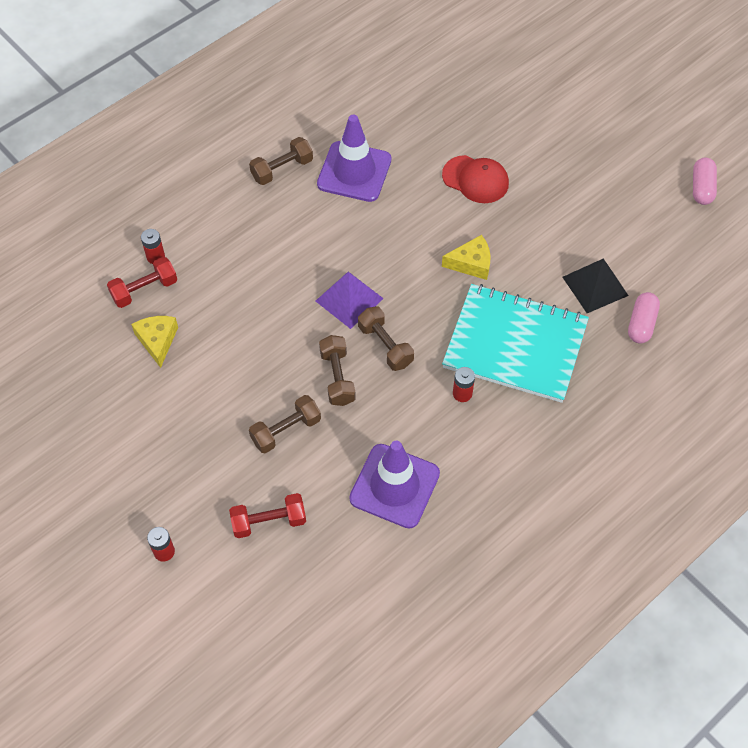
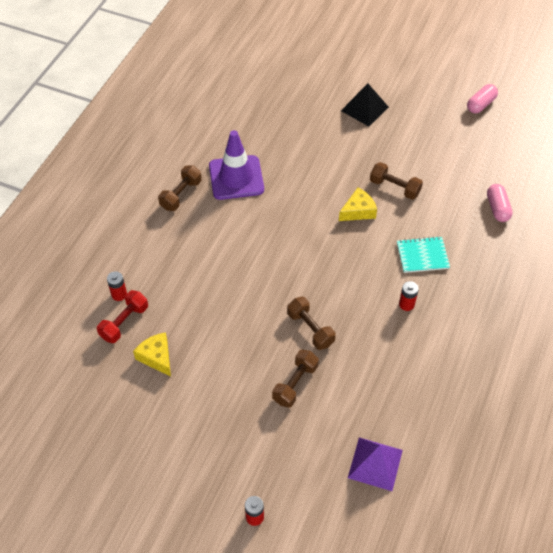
camera: 25 degrees left, 5 degrees down
(269, 521) = (322, 457): red dumbbell -> none
(349, 299) = (286, 269): purple pyramid -> purple pyramid (375, 463)
(385, 345) = (331, 292): brown dumbbell -> brown dumbbell (394, 187)
(394, 486) = (398, 390): purple traffic cone -> none
(475, 179) = (326, 152): red cap -> none
(515, 345) = (422, 256): turquoise notebook -> turquoise notebook, size x0.48
(595, 286) = (451, 194): black pyramid -> black pyramid (365, 109)
(701, 188) = (480, 104): pink capsule -> pink capsule turned 60 degrees clockwise

